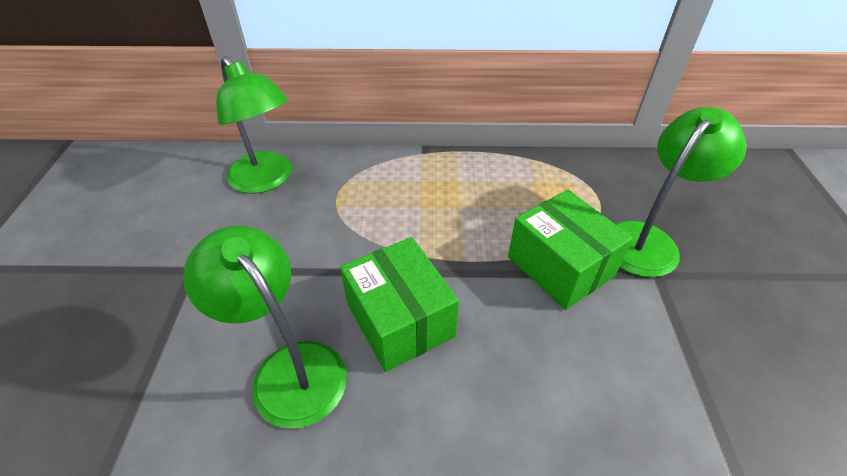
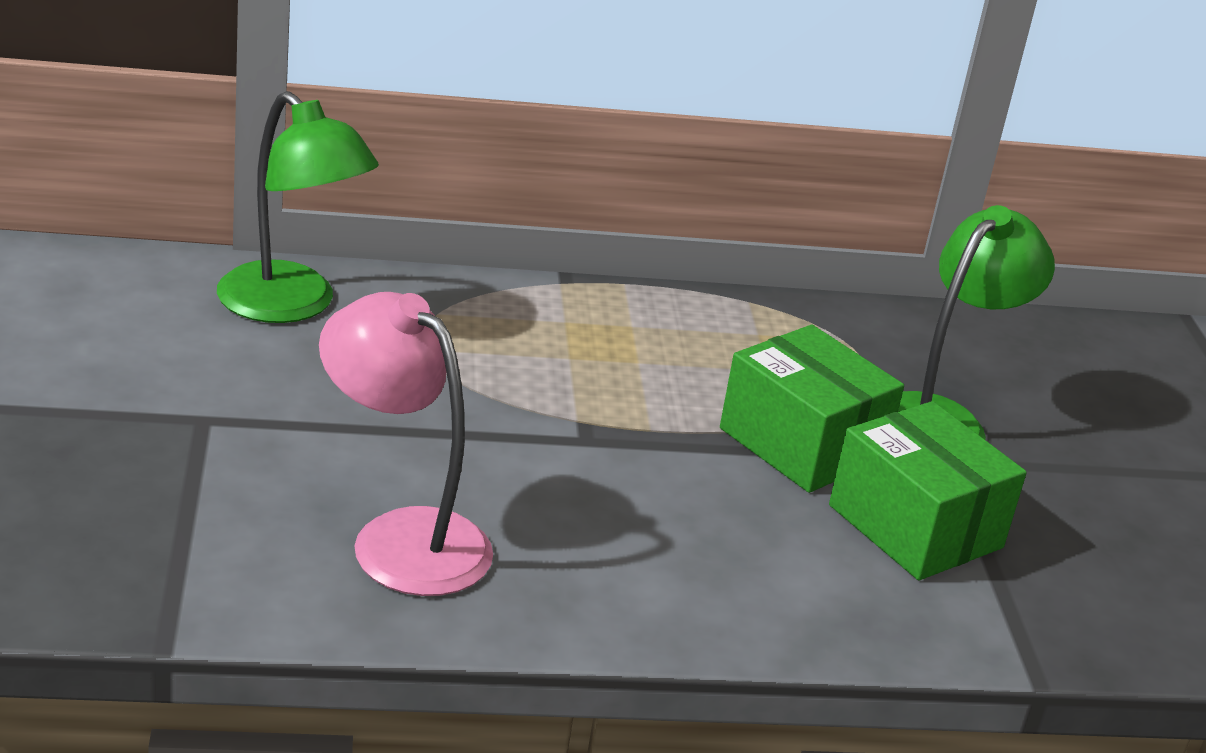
camera: 10 degrees left, 15 degrees down
(288, 368) = (401, 537): green lamp -> pink lamp
(400, 320) = (559, 493): green box -> green box (915, 526)

